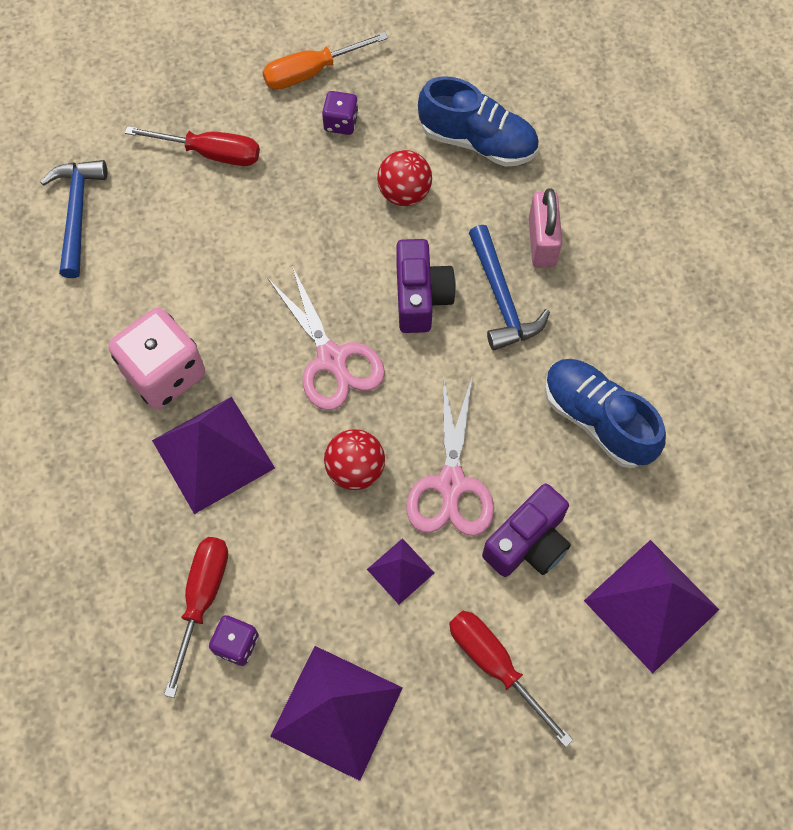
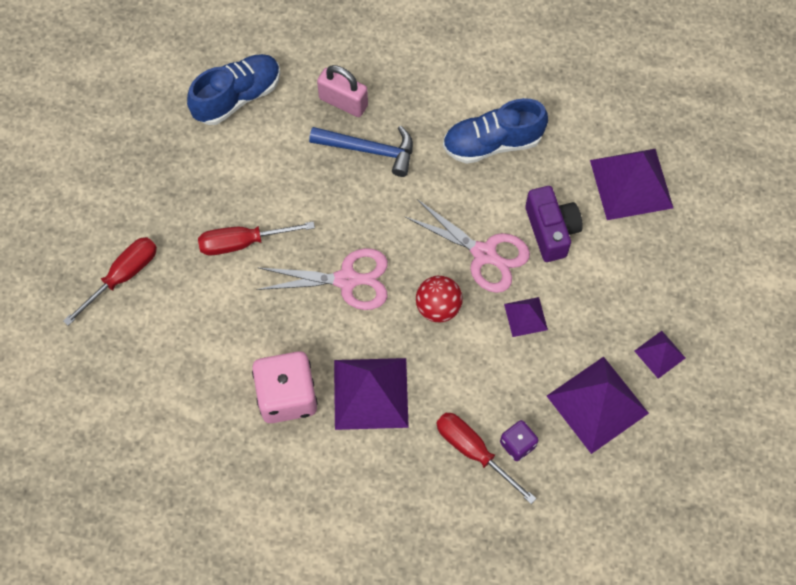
camera: 60 degrees left, 0 degrees up
(77, 213) = (109, 395): blue hammer -> none
(311, 72) = (100, 173): orange screwdriver -> none
(341, 123) = (159, 176): purple dice -> none
(404, 193) = (247, 166): red ball -> none
(420, 297) = (335, 199): purple camera -> none
(444, 755) = (659, 354): none -> purple pyramid
(494, 665) = (619, 294): red screwdriver -> red screwdriver (242, 242)

